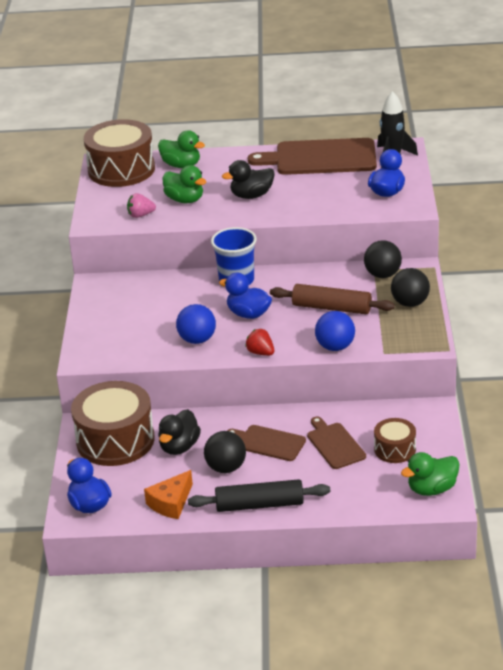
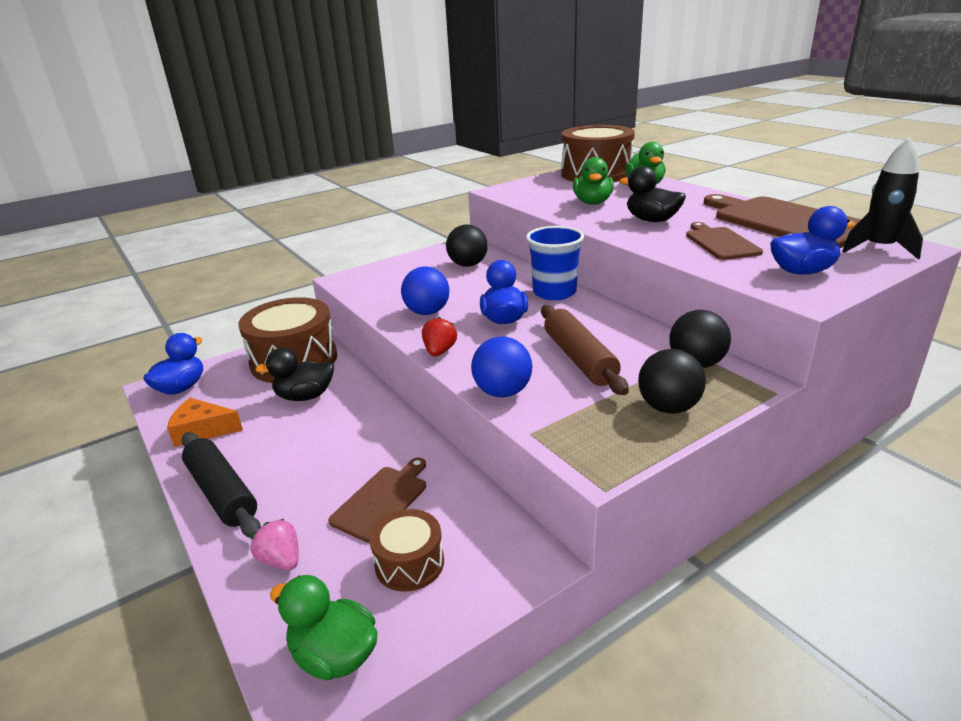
camera: 55 degrees right, 5 degrees down
(140, 215) = (539, 198): pink strawberry -> pink strawberry (281, 560)
(226, 468) = (284, 439): black ball -> black ball (468, 265)
(268, 443) = (350, 448): brown cutting board -> brown cutting board (720, 242)

